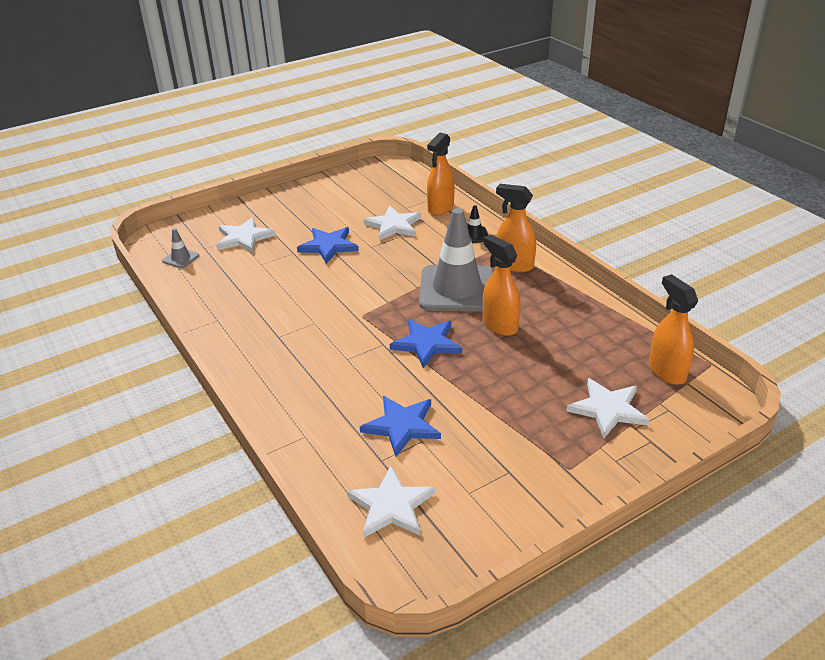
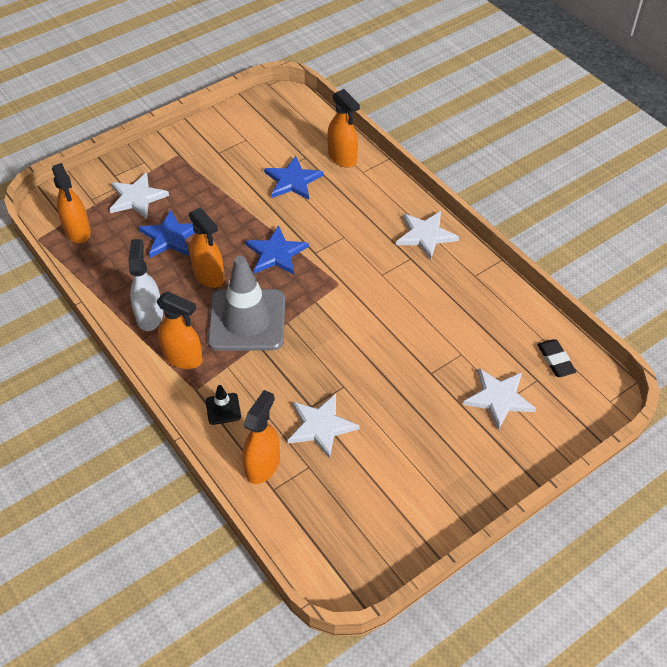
camera: 175 degrees right, 15 degrees up
(181, 258) = (555, 360): grey traffic cone -> black eraser
(328, 246) = (393, 385): blue star -> blue star (170, 237)
(328, 457) = (342, 158): none -> orange spray bottle
(391, 506) = (296, 130): white star -> white star (425, 235)
(554, 294) = (150, 316): none -> white spray bottle

